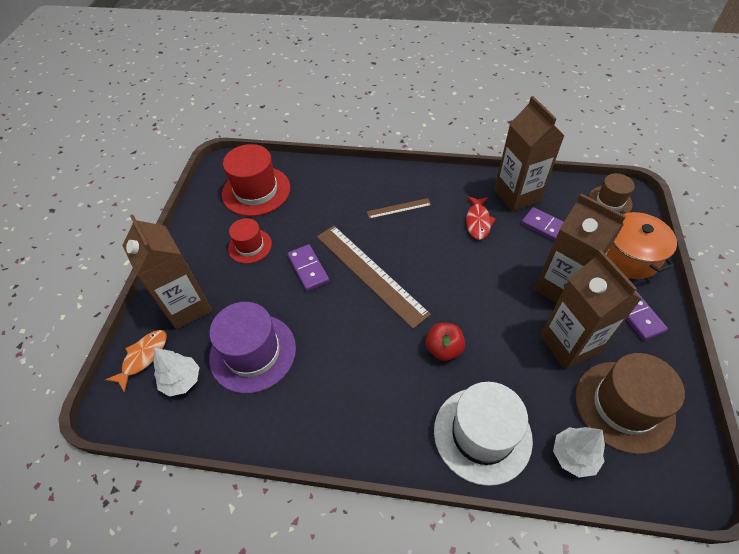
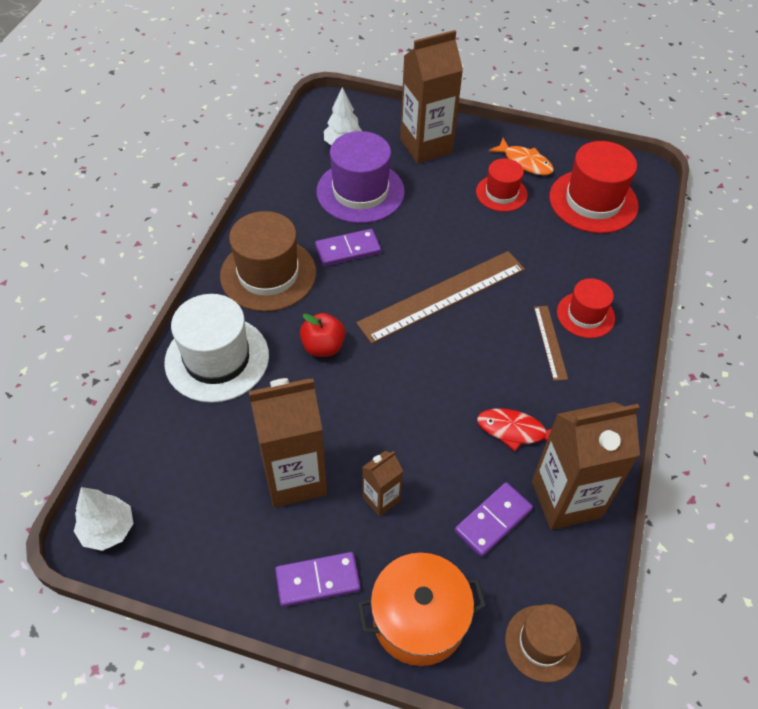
camera: 95 degrees right, 0 degrees up
(143, 357) = (375, 120): orange fish -> orange fish (525, 162)
(308, 269) = (459, 241): purple domino -> purple domino (348, 250)
(370, 191) = (585, 315): none -> red hat
(560, 288) = (381, 499): brown carton -> brown carton, size x0.50
(573, 456) = (166, 433): white tree -> white tree (108, 529)
(624, 406) = (201, 507): brown hat -> brown hat (268, 274)

